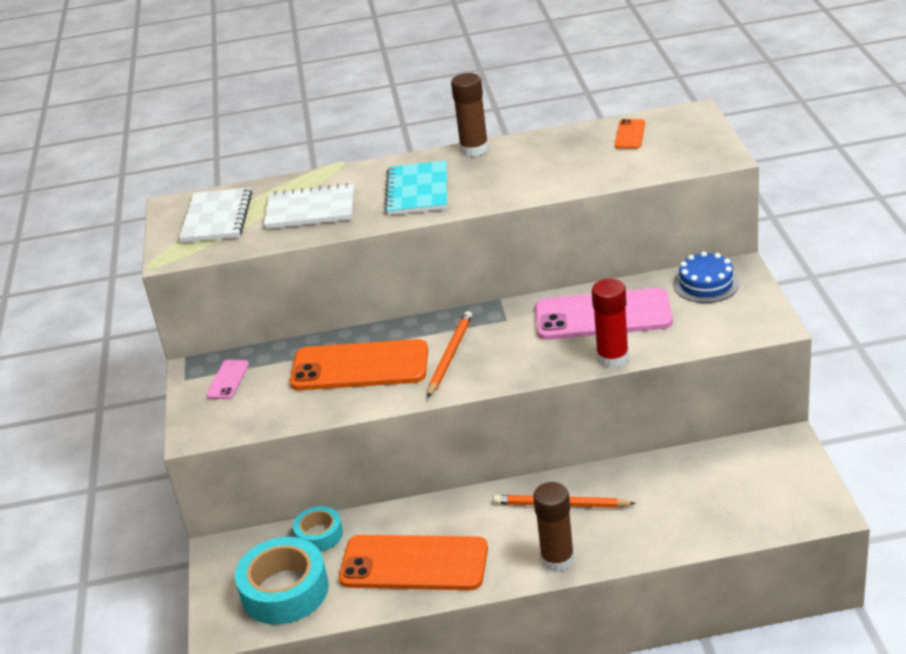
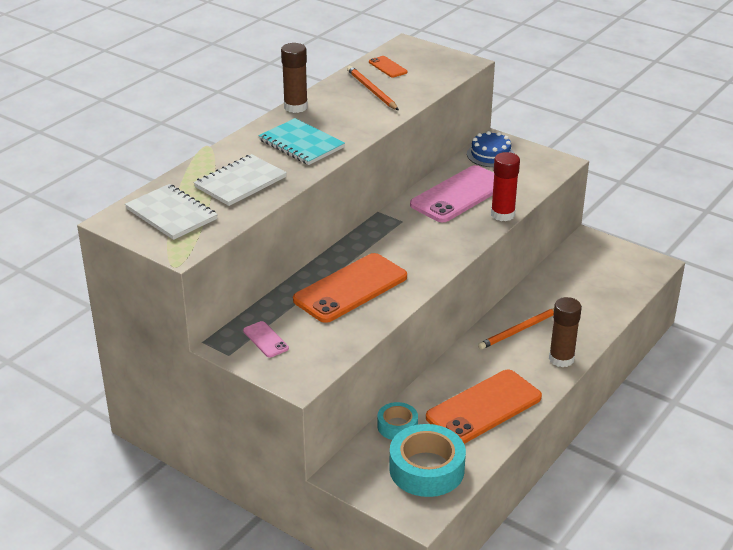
camera: 50 degrees left, 0 degrees up
(450, 355) = (401, 256): orange pencil -> orange pencil (371, 90)

